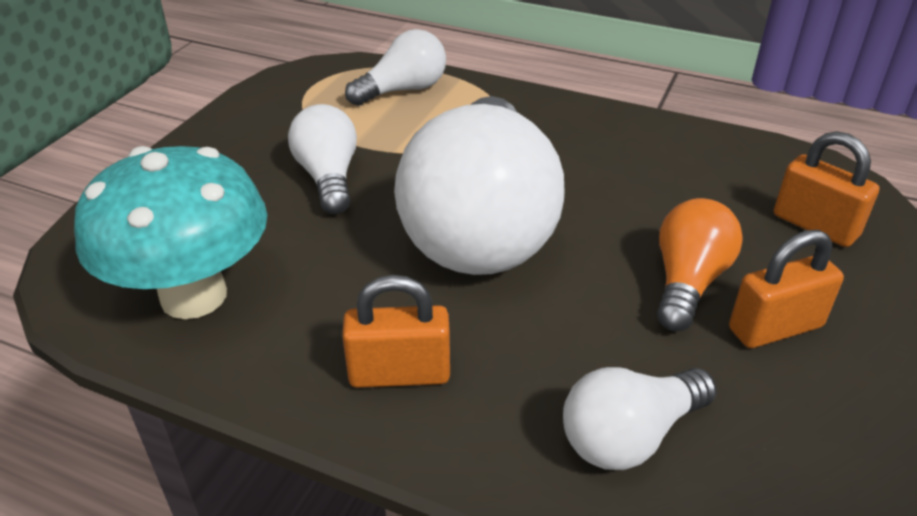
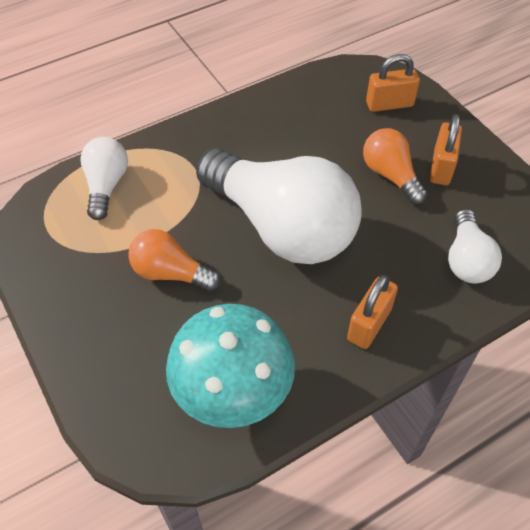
camera: 55 degrees left, 15 degrees up
(328, 177) = (171, 273): white light bulb -> orange light bulb

